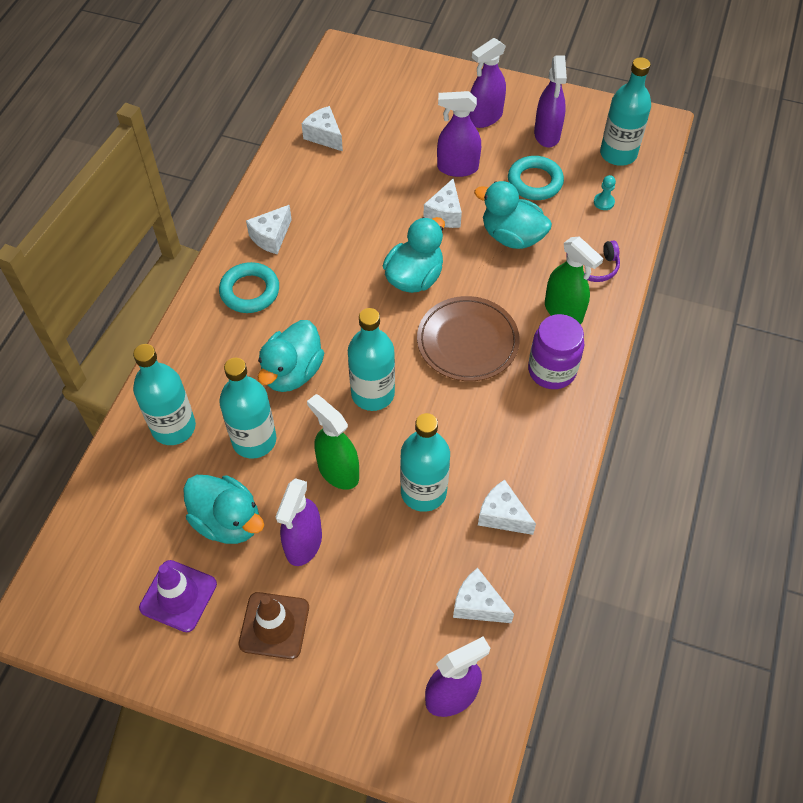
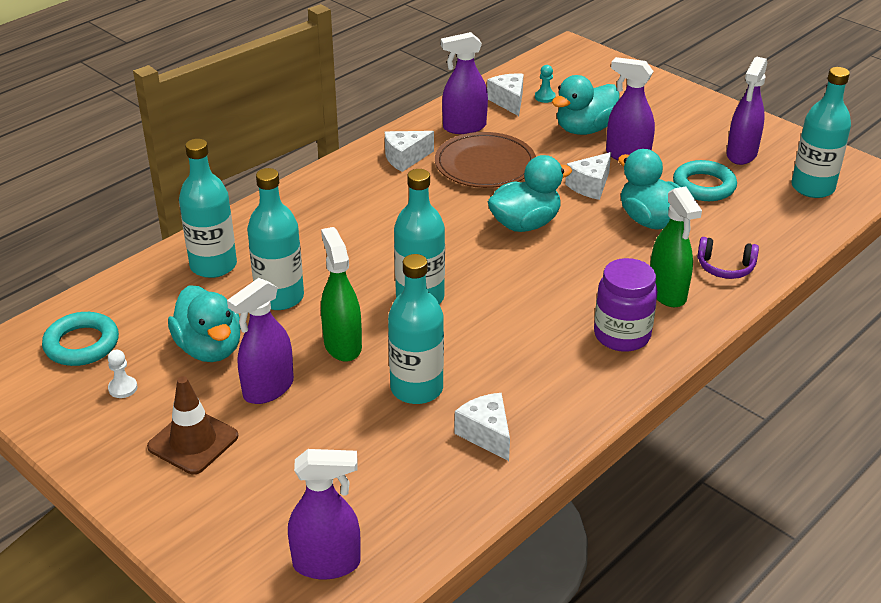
camera: 25 degrees right, 20 degrees down
(178, 596) = (123, 388): purple traffic cone -> white pawn
(250, 291) = (356, 190): turquoise ring -> turquoise ring (82, 344)
(292, 372) = (353, 259): turquoise duck -> turquoise duck (585, 129)
(467, 341) = (546, 287): brown plate -> brown plate (485, 165)
(478, 604) = (408, 498): white cheese -> none
(485, 118) = (682, 126): purple spray bottle -> purple spray bottle (464, 127)
(603, 202) = (771, 220): turquoise pawn -> turquoise pawn (545, 97)

